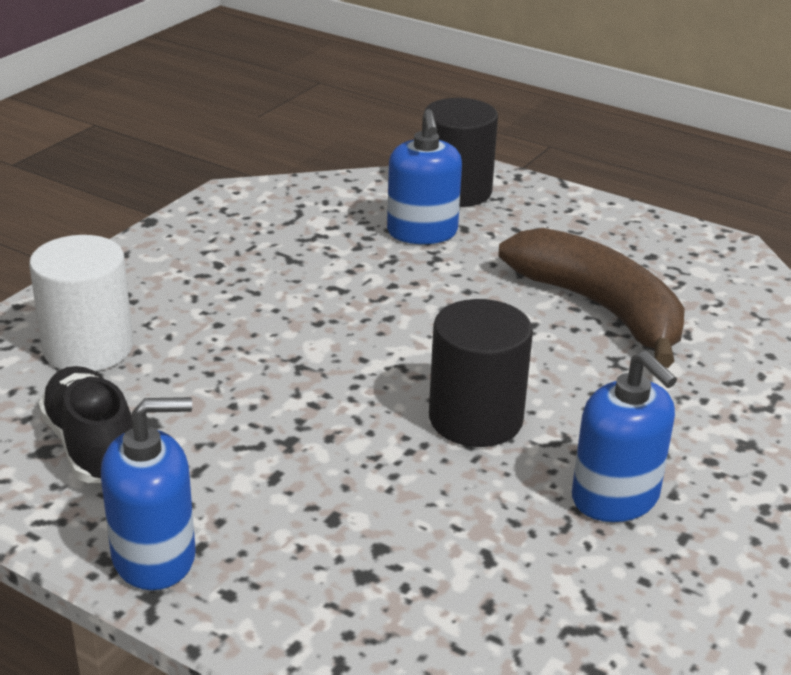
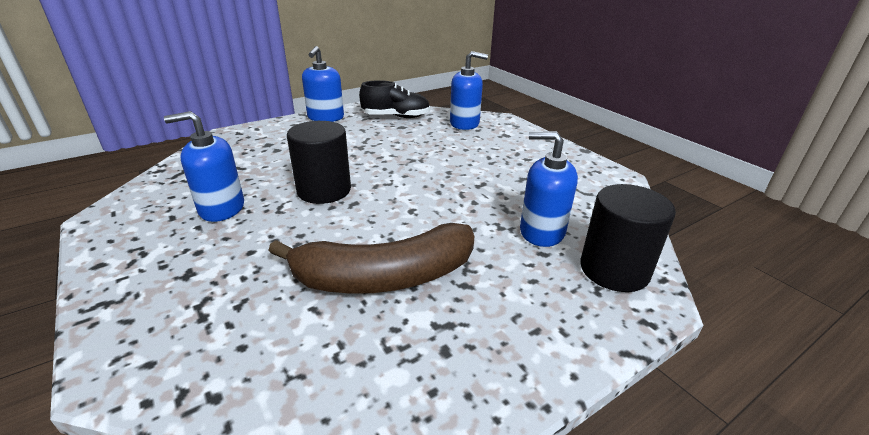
camera: 115 degrees right, 0 degrees up
(88, 348) = (464, 123): white cylinder -> blue soap dispenser

